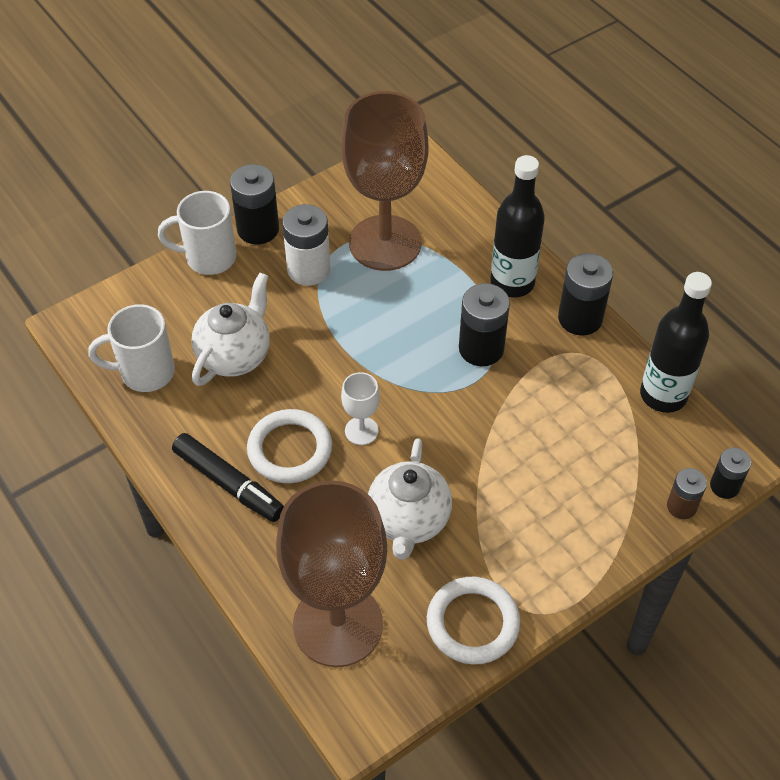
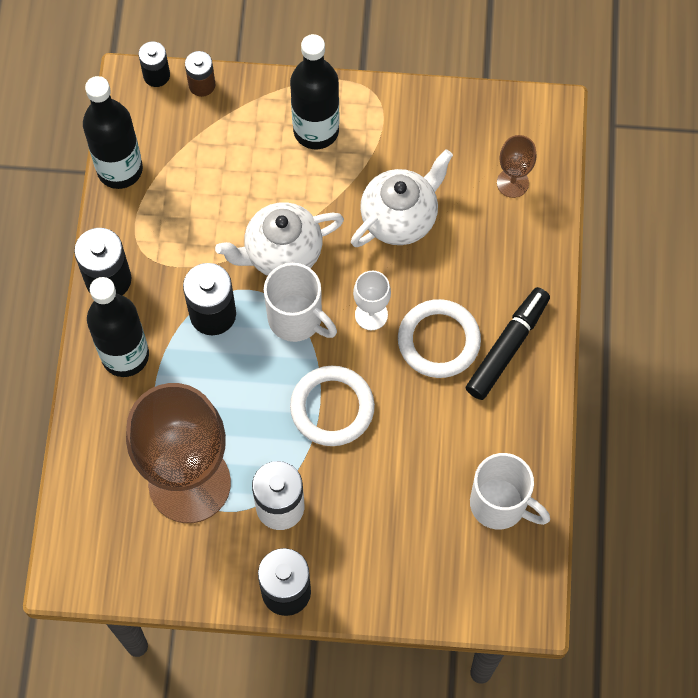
camera: 140 degrees left, 15 degrees up
(209, 258) = (356, 592): white mug -> white mug (297, 319)
(228, 483) = (507, 347): black marker -> black marker turned 45 degrees clockwise
(235, 356) = (414, 463): white teapot -> white teapot (282, 253)
(338, 624) = (512, 183): brown goblet -> brown goblet, size x0.42
(472, 623) = (421, 117): white ring -> white ring (332, 408)
(550, 540) = (316, 130): none -> black bottle

